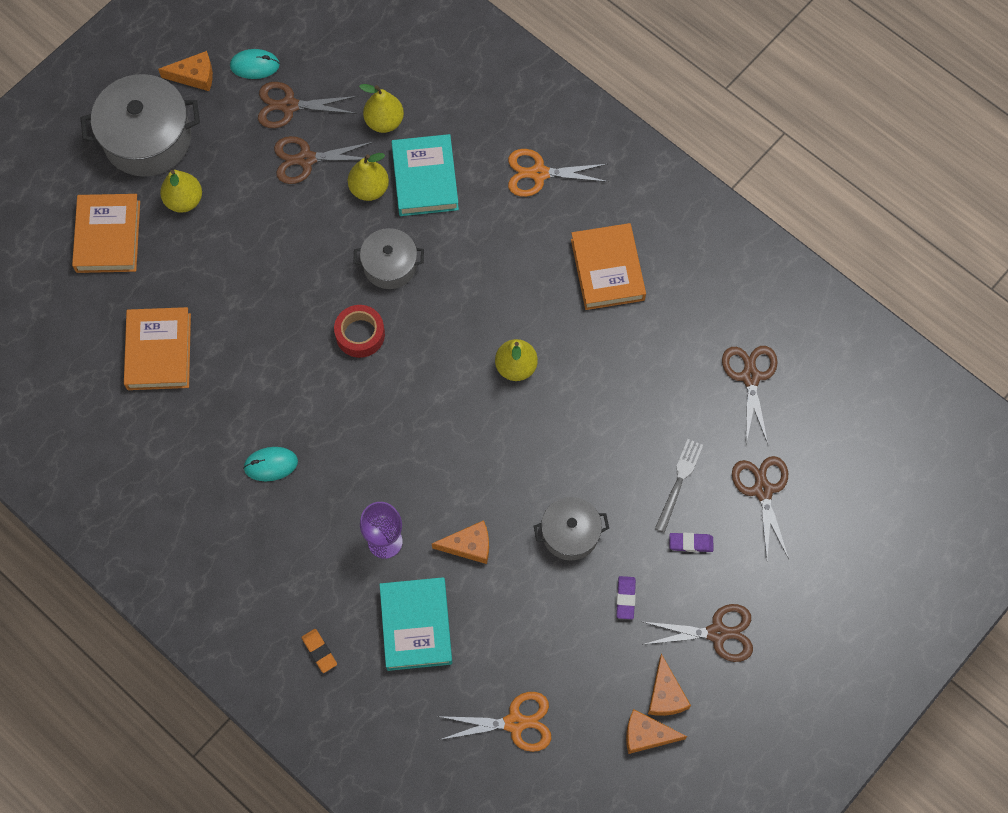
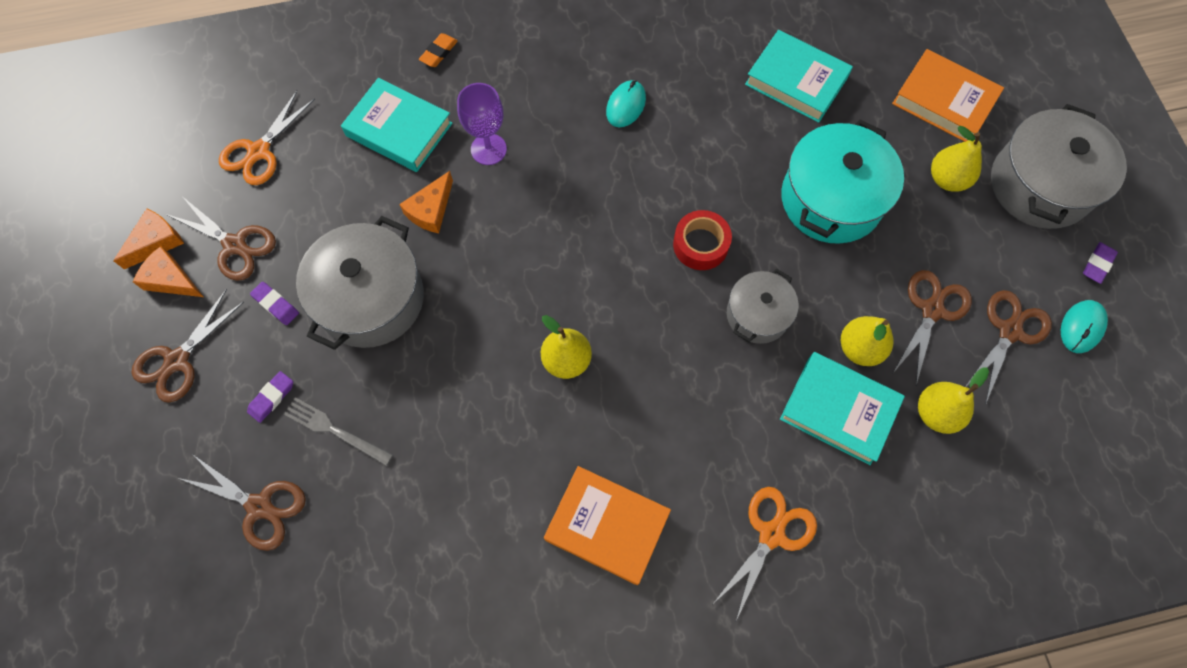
camera: 125 degrees right, 0 degrees up
(159, 351) = (796, 81): orange book -> turquoise book
(194, 76) = (1097, 264): orange cheese -> purple eraser
(257, 268) = (831, 199): none -> turquoise pot
(319, 651) = (439, 52): orange eraser -> orange eraser turned 60 degrees counterclockwise
(570, 533) = (371, 299): grey pot -> grey pot, size x1.71
(679, 482) = (335, 430): grey fork -> grey fork turned 150 degrees clockwise
(750, 377) = (378, 589): brown scissors -> brown scissors (235, 245)

